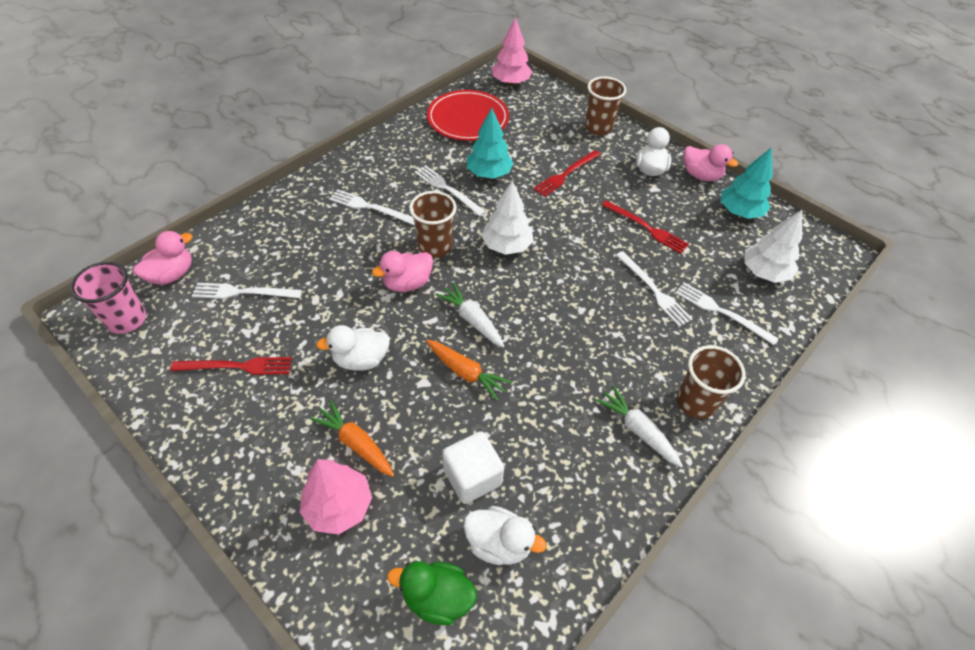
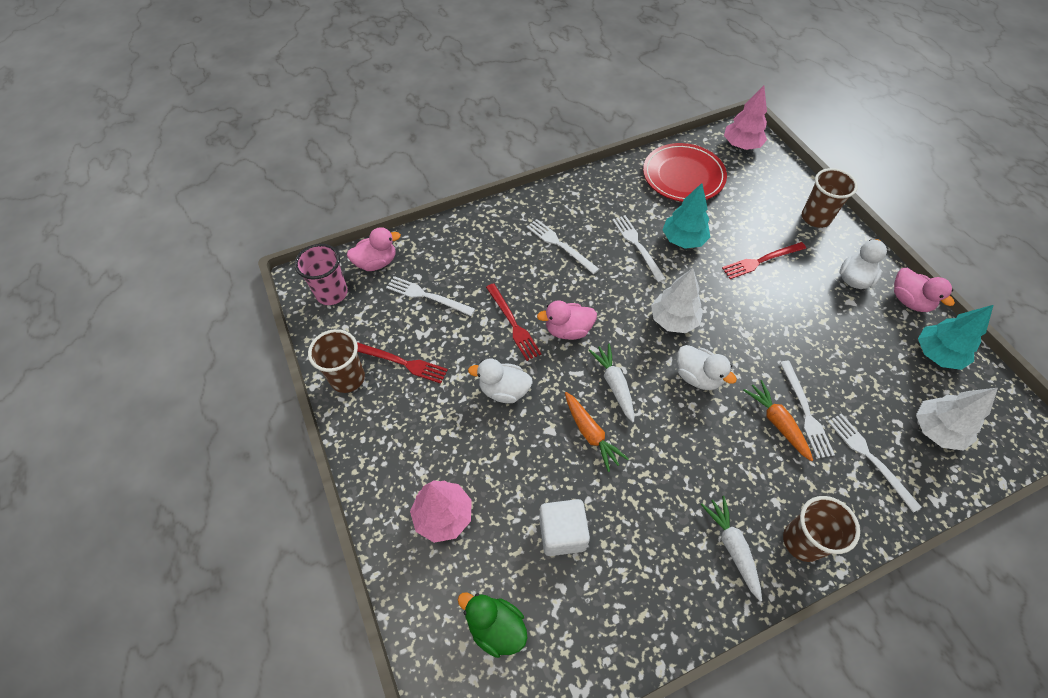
camera: 25 degrees right, 5 degrees up
(356, 443) = (475, 465): orange carrot -> orange carrot (777, 422)
(435, 246) = (605, 301): brown cup -> brown cup (347, 378)
(499, 543) = (564, 602): white duck -> white duck (697, 377)
(646, 228) = (824, 342): red fork -> red fork (513, 323)

